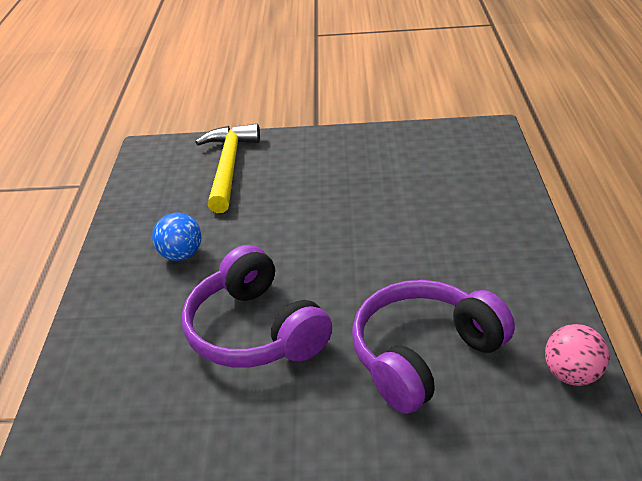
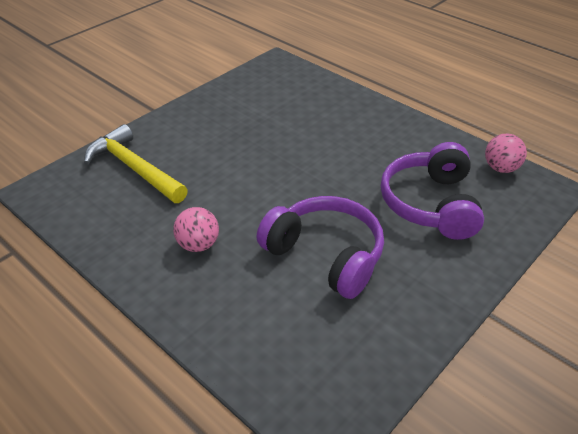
camera: 50 degrees left, 5 degrees up
(181, 255) = (198, 245): blue ball -> pink ball
(255, 331) = (325, 255): purple headphones -> purple headphones turned 150 degrees counterclockwise

